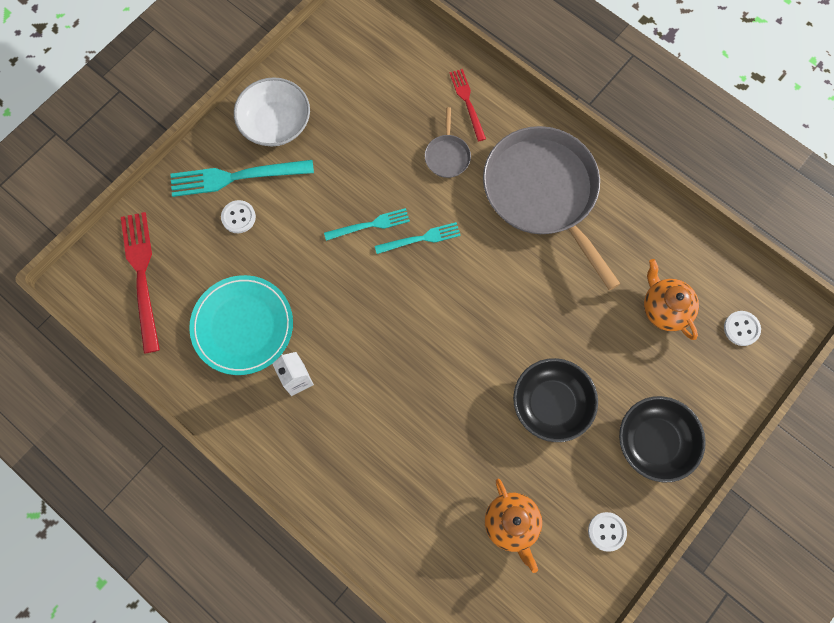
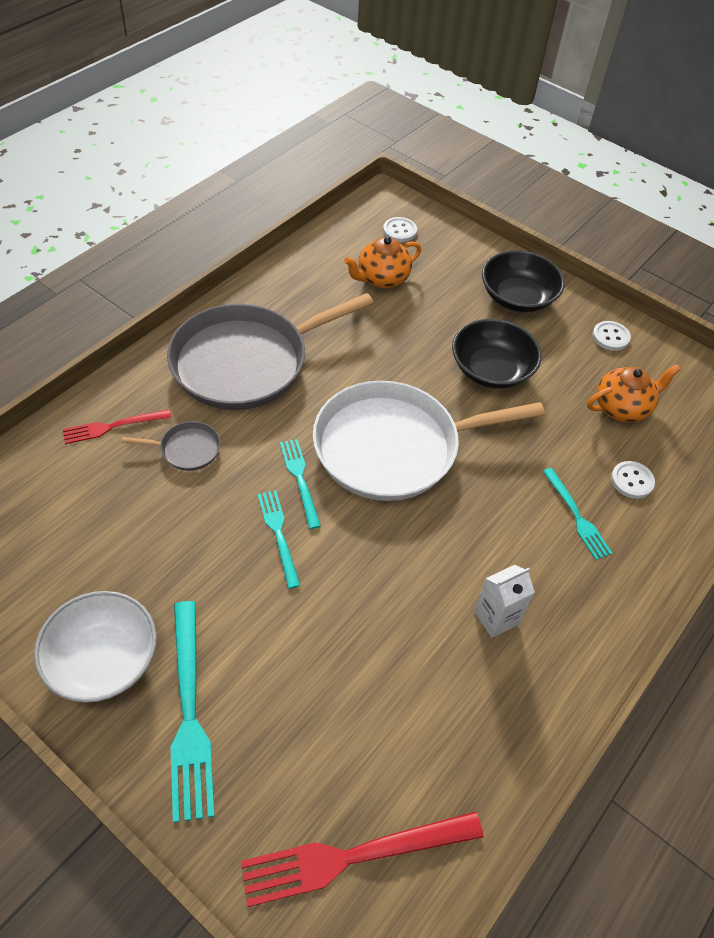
camera: 95 degrees left, 20 degrees down
(238, 217) = (258, 706): white button -> white button (632, 481)
(242, 326) = (428, 691): turquoise plate -> none
(388, 458) = (576, 516): none -> turquoise fork
(456, 312) = (394, 447): none -> white pan

